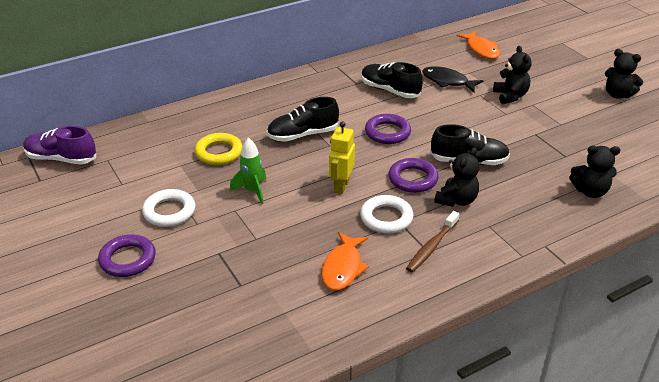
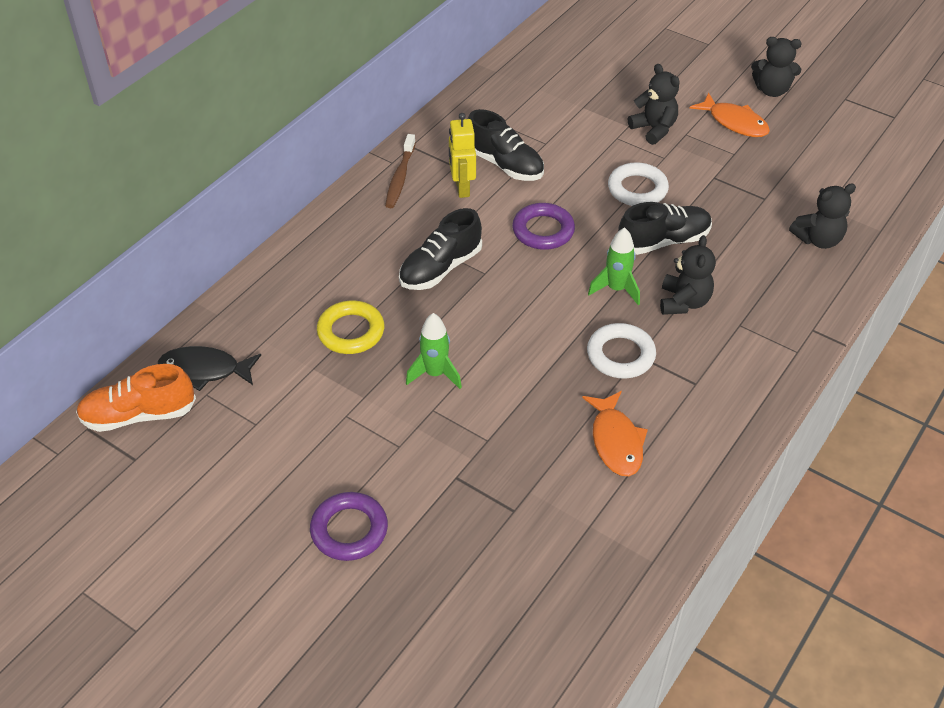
camera: 25 degrees left, 10 degrees up
(61, 159) = (139, 415): purple shoe -> orange shoe
(169, 211) = (351, 442): white ring -> white ring (637, 189)
(341, 186) = (539, 329): yellow robot -> yellow robot (462, 188)
(390, 90) = (504, 164): black shoe -> black shoe turned 150 degrees counterclockwise
(413, 179) = (616, 289): purple ring -> green rocket
(432, 246) = (695, 375): brown toothbrush -> brown toothbrush (400, 177)
(447, 81) = (566, 129): black fish -> black fish (205, 370)
(481, 49) = (576, 66): orange fish -> orange fish (734, 122)

